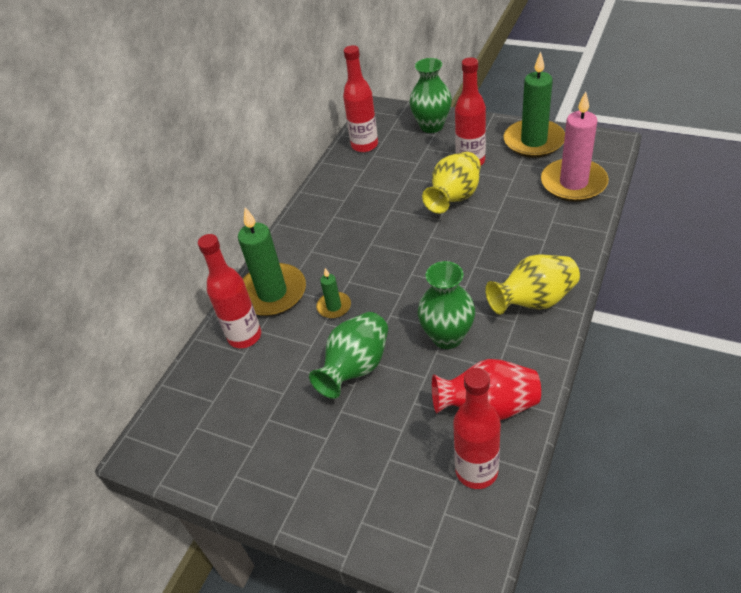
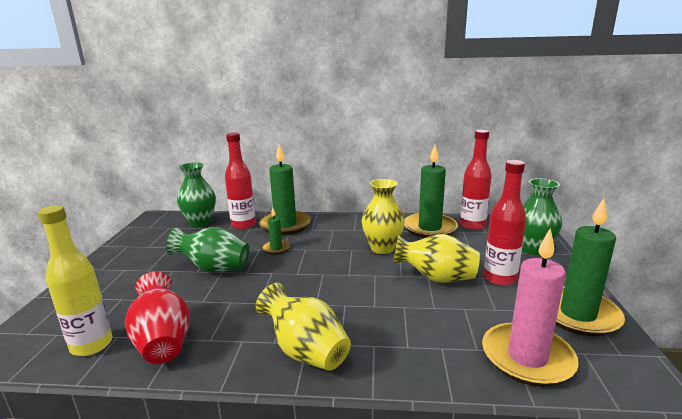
camera: 65 degrees right, 25 degrees down
(353, 175) = (429, 228): none -> green candle
(379, 220) = (382, 248): none -> yellow vase
(447, 337) = (249, 304): green vase -> green vase (200, 223)
(476, 471) = (92, 345): red bottle -> yellow bottle

